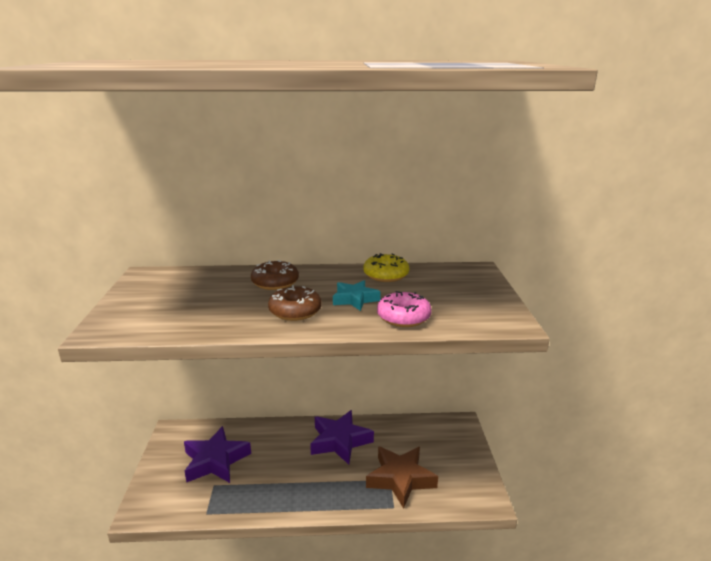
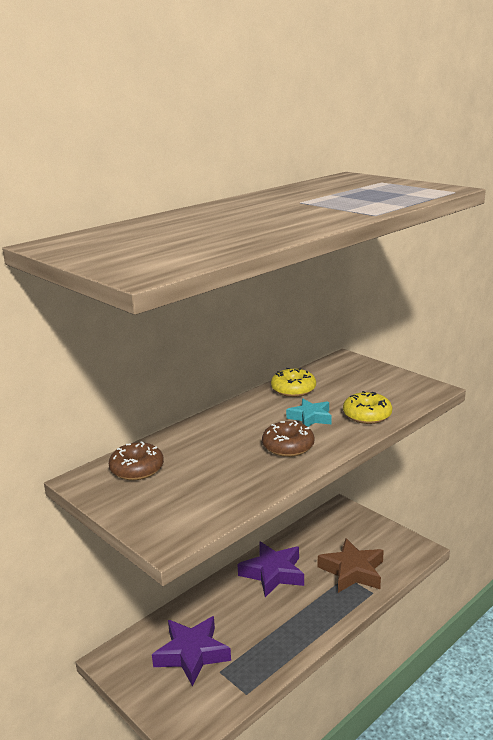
camera: 40 degrees left, 0 degrees up
(275, 282) = (223, 433): brown donut -> brown donut (137, 469)
(403, 317) = (367, 415): pink donut -> yellow donut

